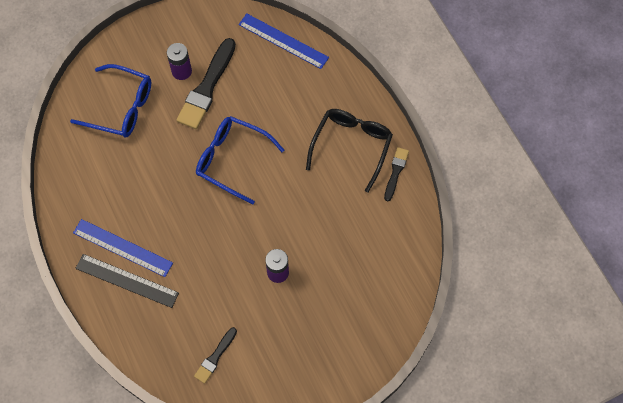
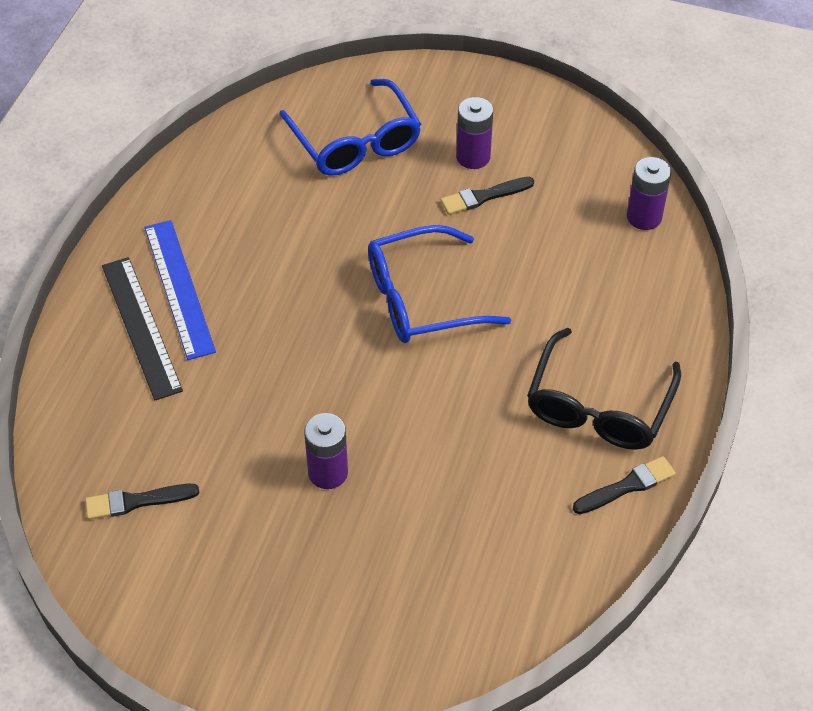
camera: 45 degrees right, 15 degrees down
(207, 88) = (483, 197): black brush -> black brush, size x0.54
(232, 160) = (422, 298): blue glasses -> blue glasses turned 90 degrees counterclockwise
(283, 41) = (644, 217): blue ruler -> purple battery
(351, 146) = (599, 406): black glasses -> black glasses turned 135 degrees clockwise

